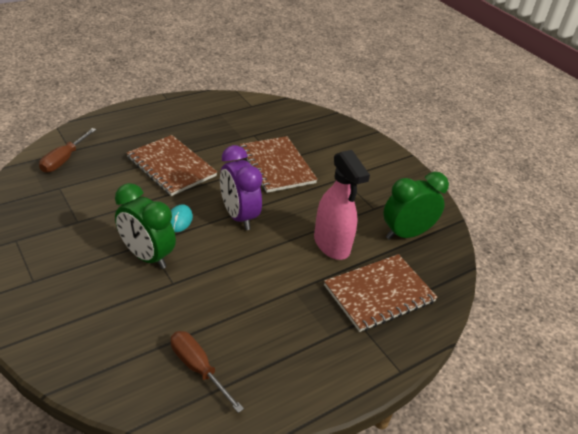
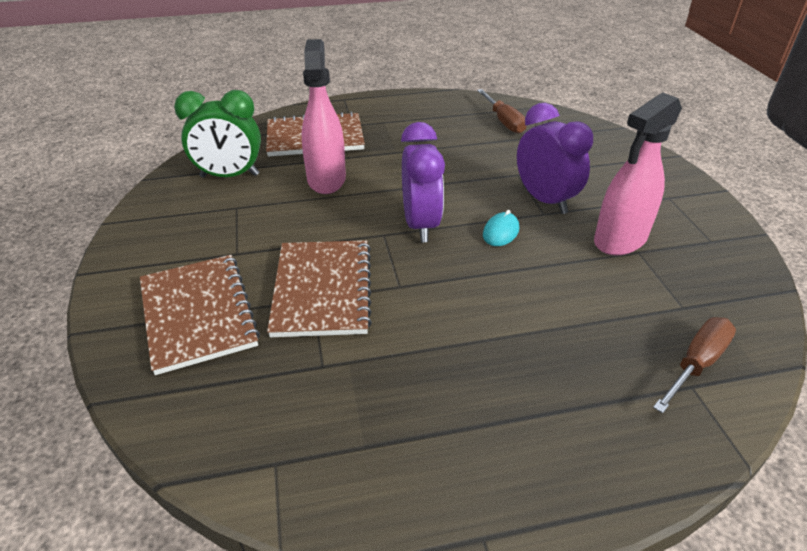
camera: 155 degrees left, 0 degrees up
(89, 228) = (620, 240): none -> pink spray bottle
(147, 256) = (545, 200): green clock -> purple clock
(171, 167) = (501, 316): brown notebook -> brown notebook (198, 313)

